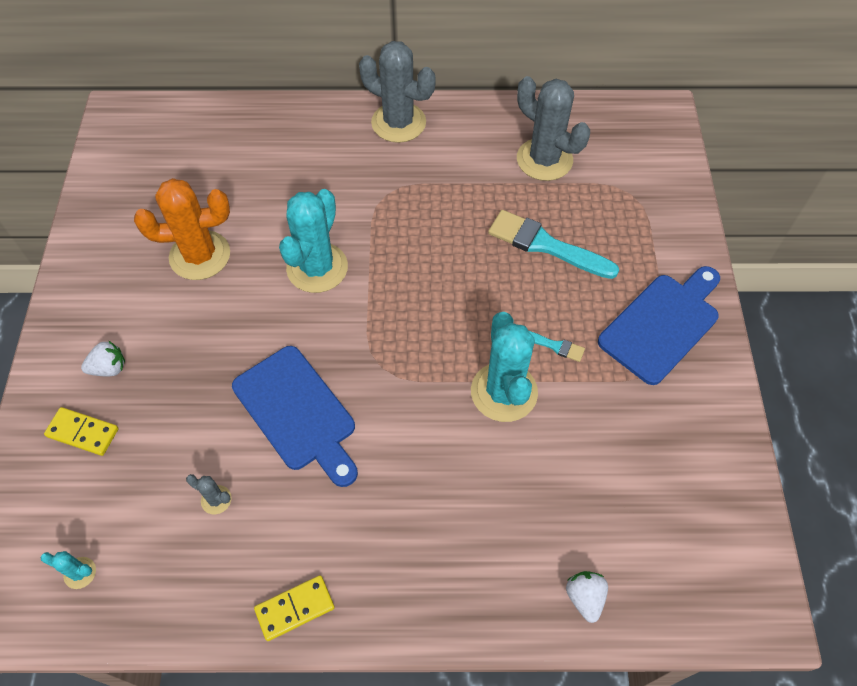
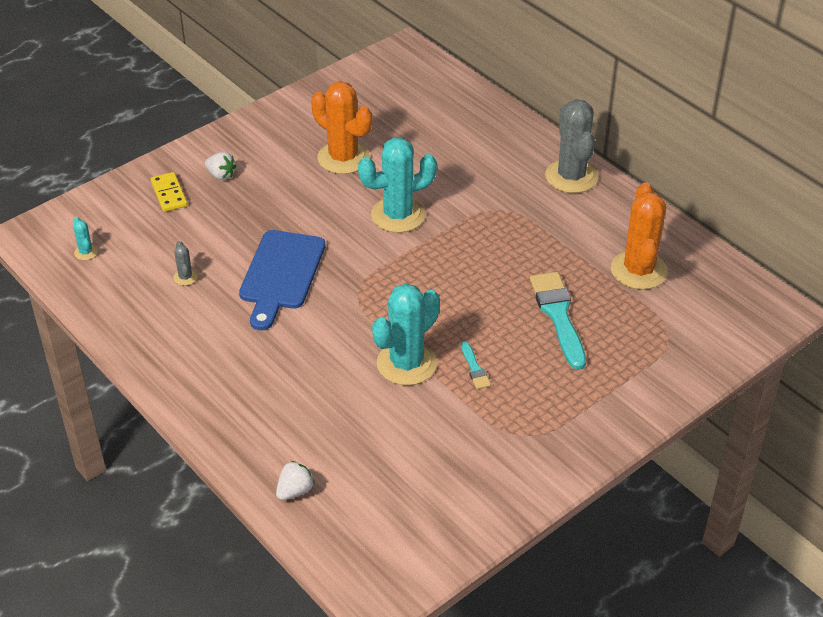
camera: 50 degrees right, 15 degrees down
(295, 608) = (152, 355): yellow domino -> none
(544, 160) = (638, 270): grey cactus -> orange cactus
(662, 324) = (564, 418): blue cutting board -> none

